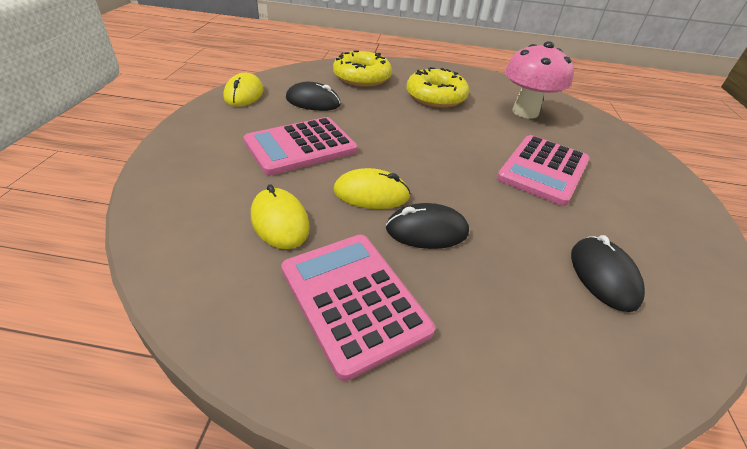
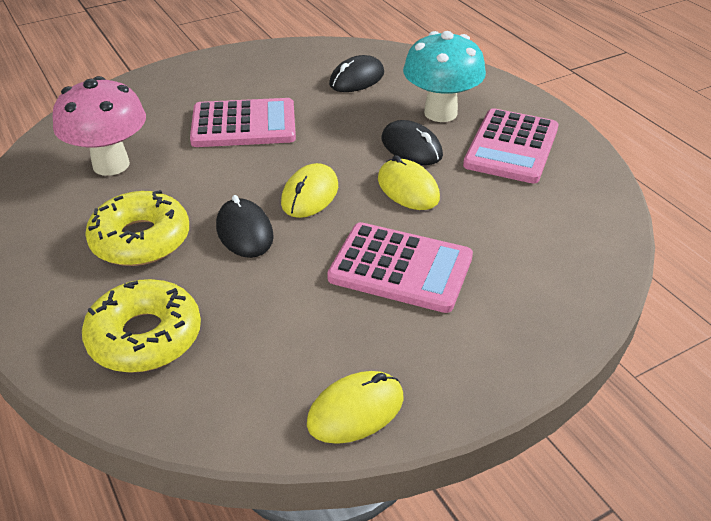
camera: 125 degrees left, 0 degrees up
(279, 221) = (505, 211): yellow mouse -> yellow mouse (310, 195)
(313, 102) = (290, 329): black mouse -> black mouse (244, 232)
(473, 293) = (440, 113): none -> turquoise mushroom

